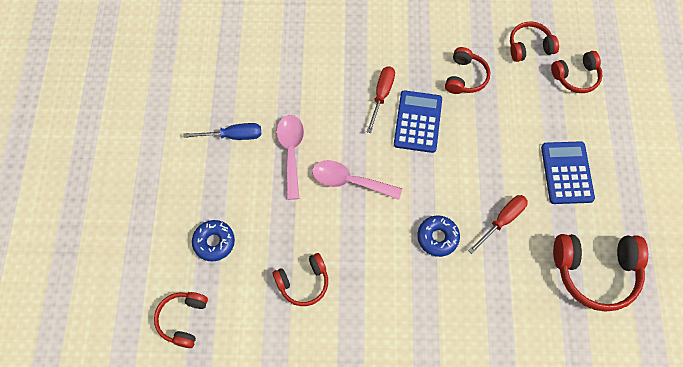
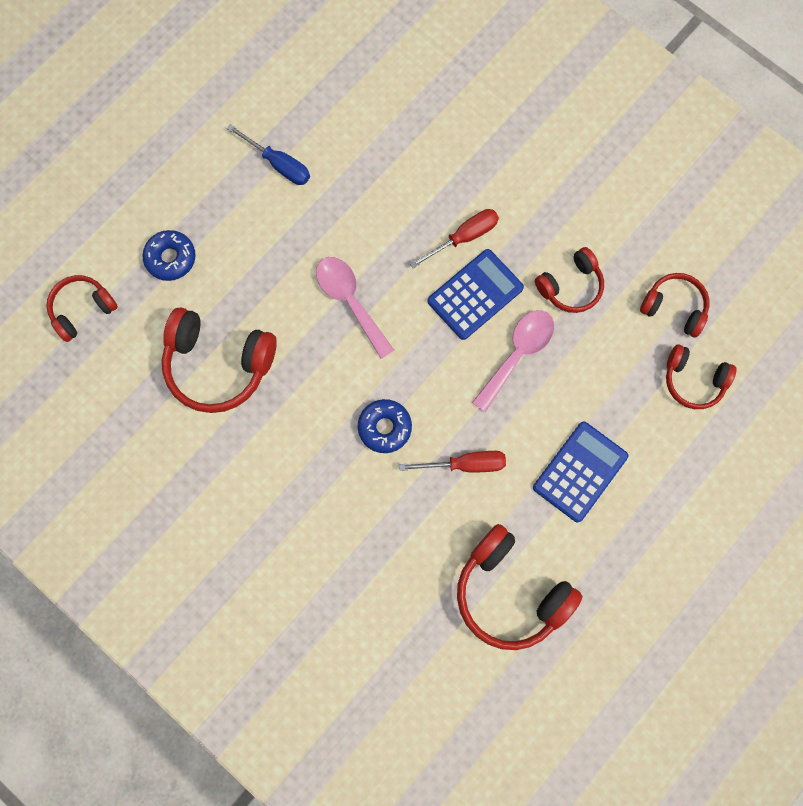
camera: 40 degrees right, 10 degrees up
(291, 152) = (320, 225): pink spoon -> pink spoon (517, 354)
(303, 282) = (218, 364): red headphones -> red headphones, size x1.66

